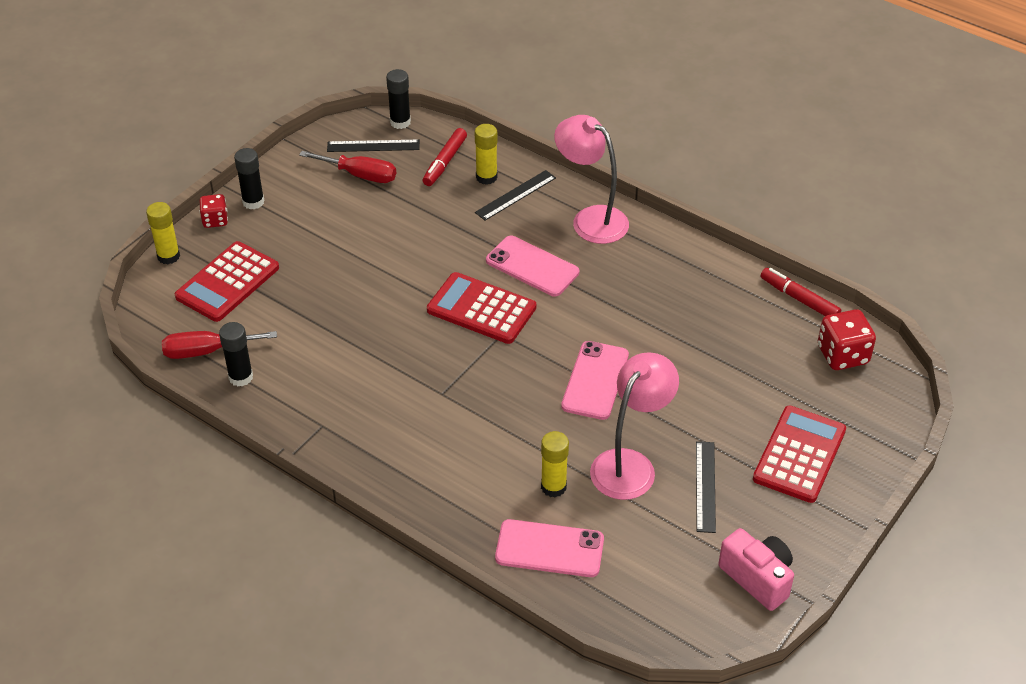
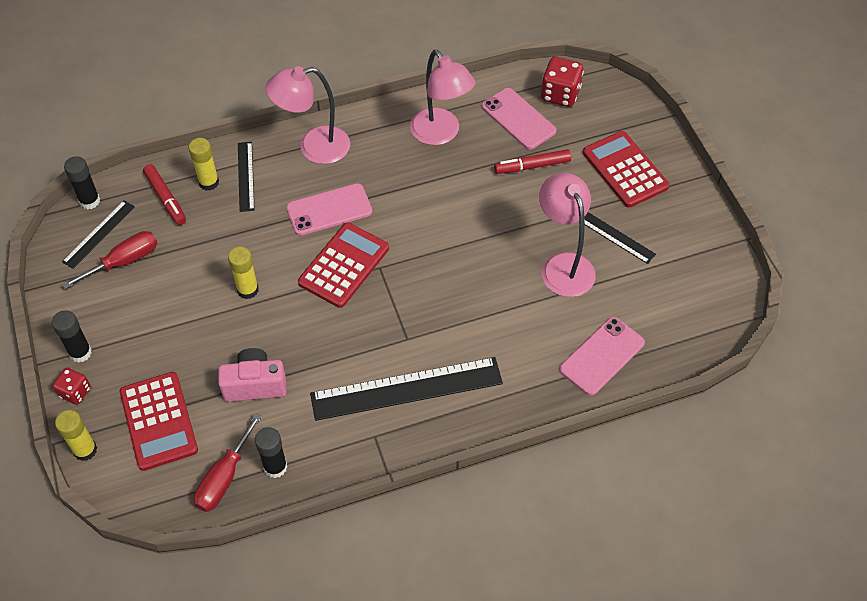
camera: 55 degrees left, 10 degrees up
(389, 421) = (406, 388): none -> black ruler
(481, 309) = (344, 265): red calculator -> red calculator turned 150 degrees clockwise
(553, 487) = (549, 321): yellow glue stick -> yellow glue stick (248, 290)
(595, 380) = (472, 239): pink phone -> pink phone (518, 119)
(696, 294) = (441, 134): none -> pink lamp
(757, 578) = (708, 255): pink camera -> pink camera (255, 384)
(799, 299) = (493, 84): red marker -> red marker (532, 166)

